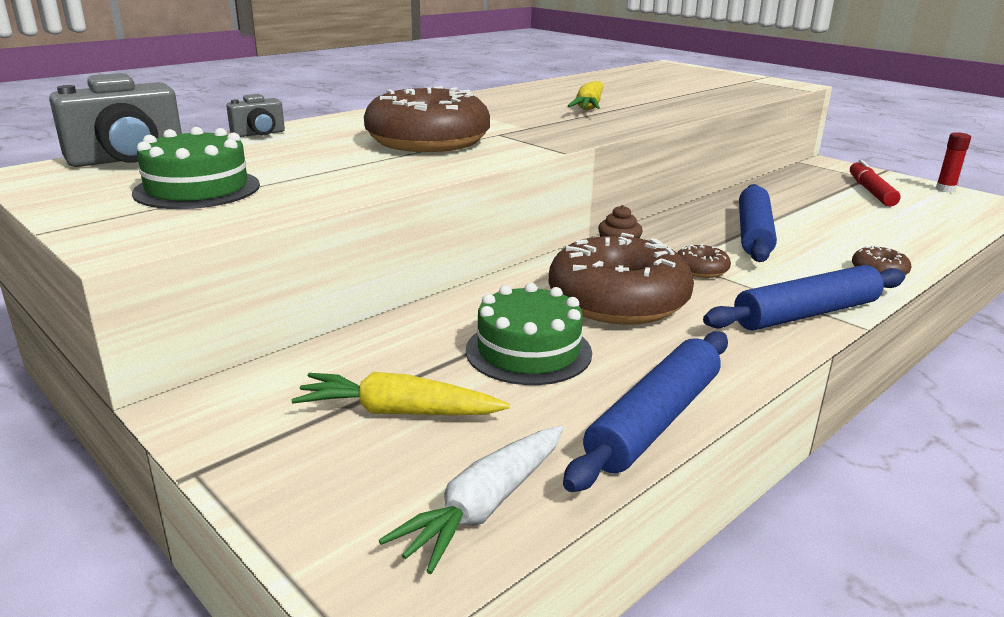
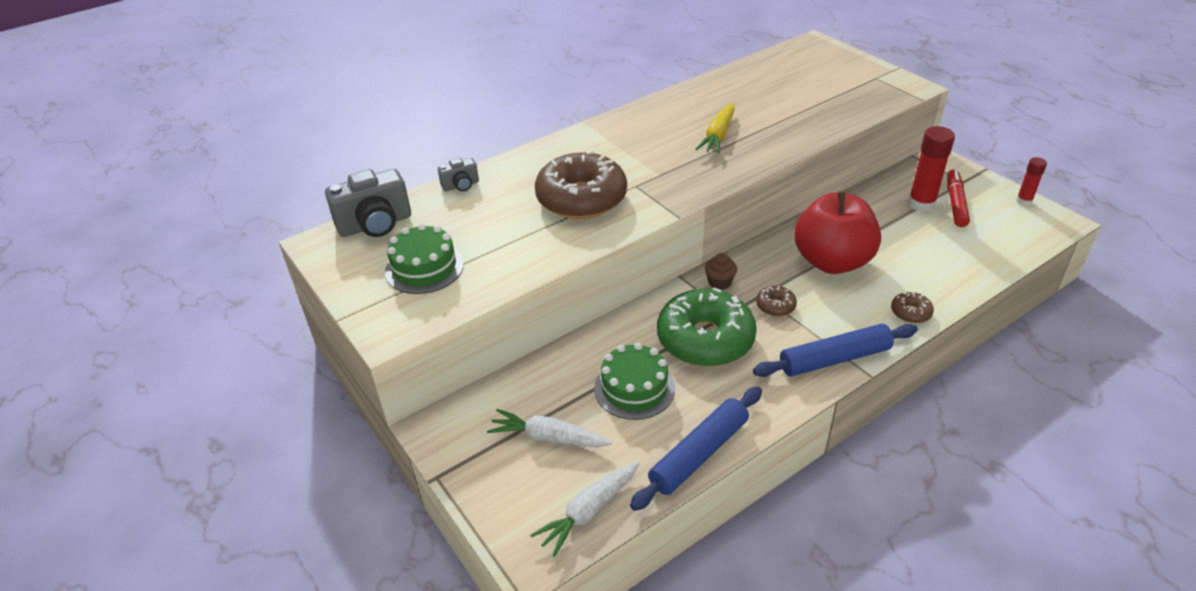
camera: 10 degrees right, 15 degrees up
(398, 412) = (548, 438): yellow carrot -> white carrot
(618, 301) = (705, 339): brown donut -> green donut
(754, 234) = (832, 261): blue rolling pin -> red apple
(832, 192) = (921, 204): none -> red glue stick

